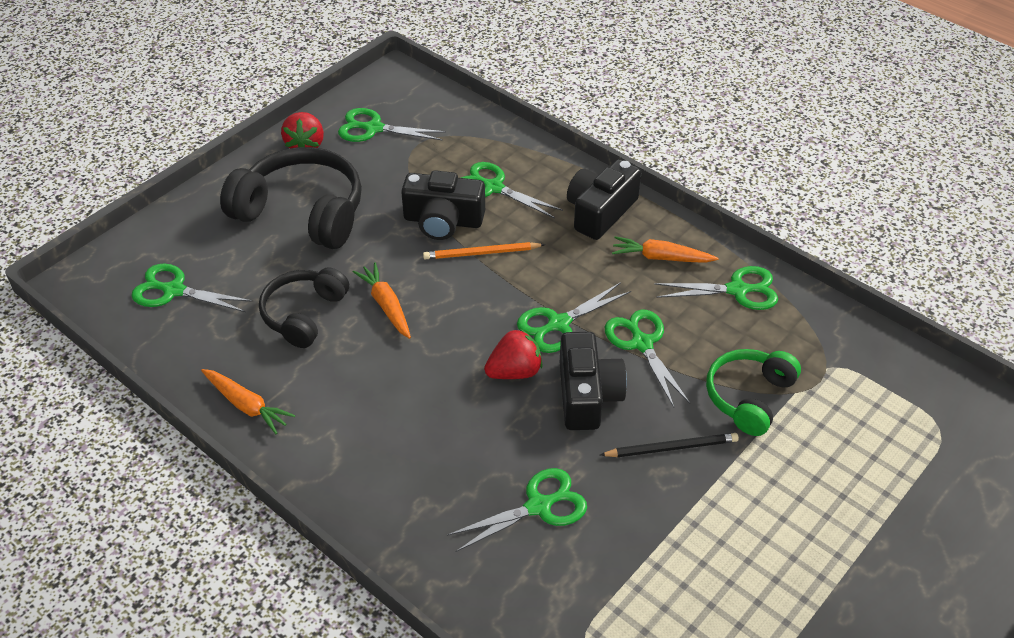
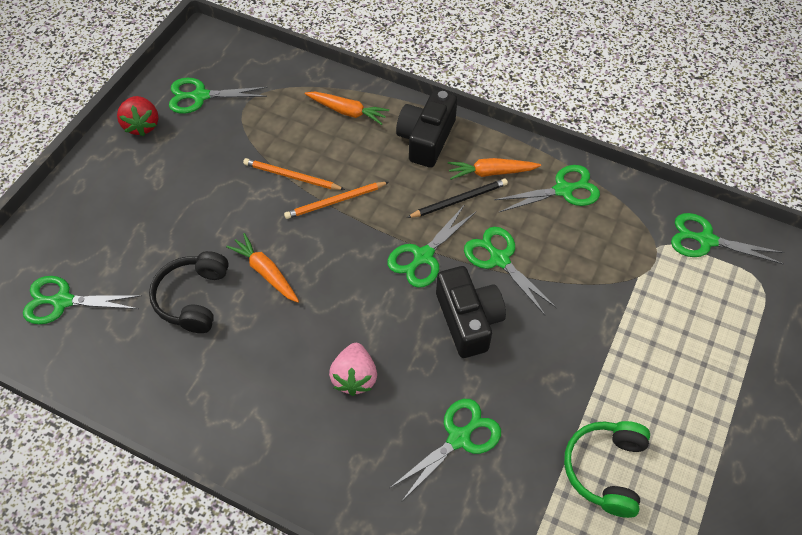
camera: 15 degrees left, 10 degrees up
(246, 405) = (168, 403): orange carrot -> orange carrot (347, 111)
(302, 212) = (160, 194): black headphones -> none
(443, 221) = (291, 176): black camera -> orange pencil
(446, 423) = (354, 377): none -> pink strawberry
(493, 188) = (326, 134): green scissors -> green scissors (706, 240)
(514, 371) = (399, 312): red strawberry -> none
(672, 448) = (553, 353): black pencil -> black pencil (459, 200)
(749, 397) = (602, 290): green headphones -> green headphones (605, 469)

